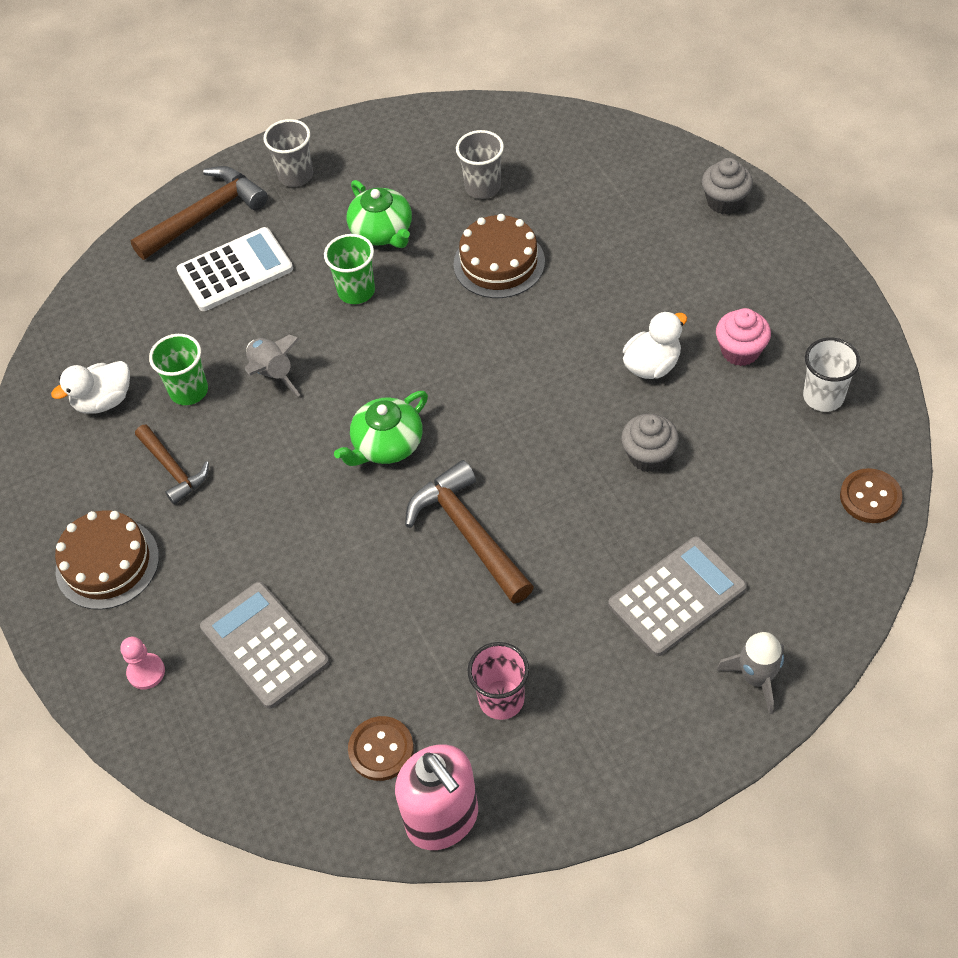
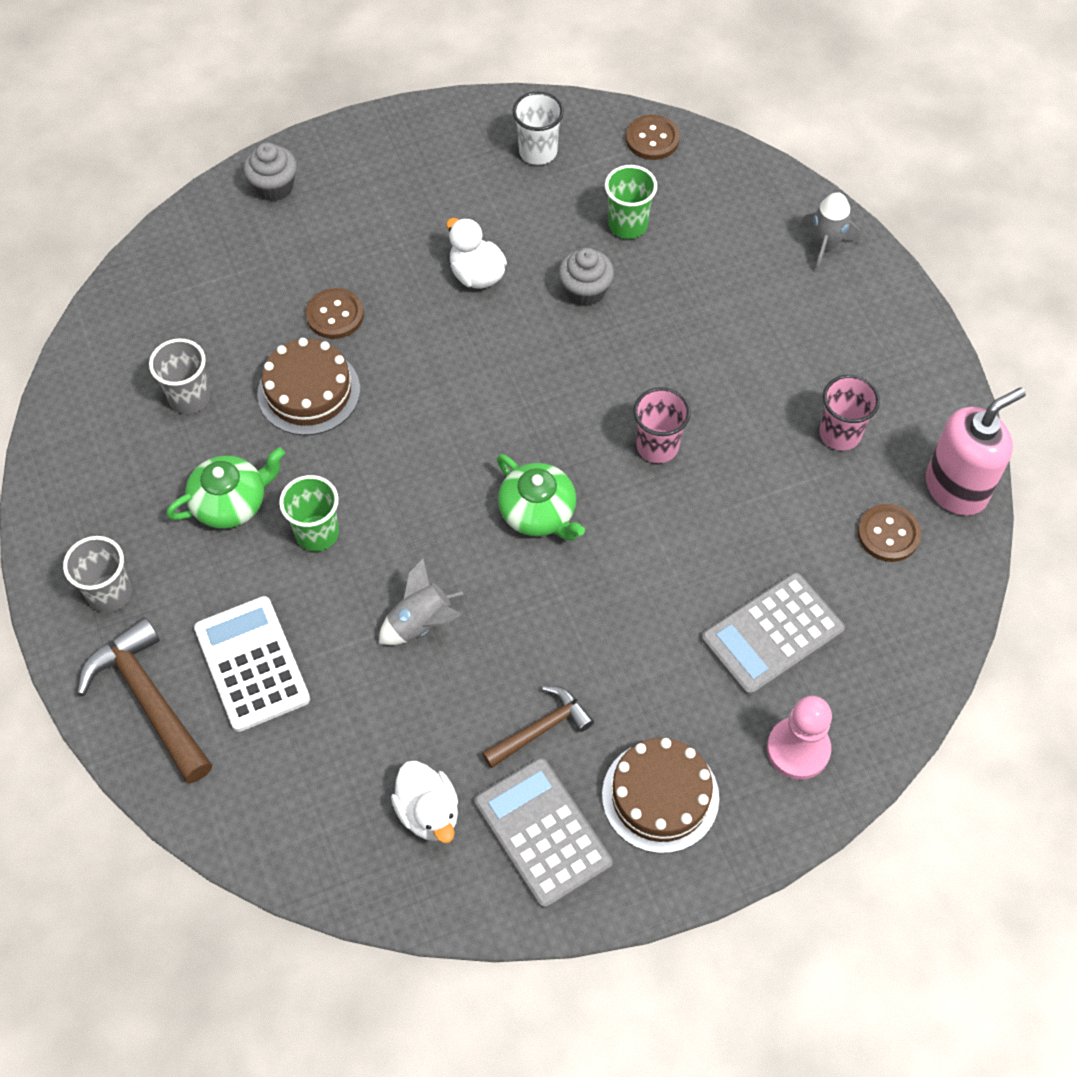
camera: 90 degrees left, 5 degrees up
(146, 672) = (798, 749): pink pawn -> pink pawn, size x1.58
(189, 391) = (430, 714): green cup -> green cup (627, 225)
(468, 533) = (657, 446): brown hammer -> pink cup
(585, 267) = (335, 315): none -> brown button
(677, 596) = (741, 289): grey calculator -> grey calculator (542, 832)
(740, 351) = (472, 203): pink cupcake -> none

